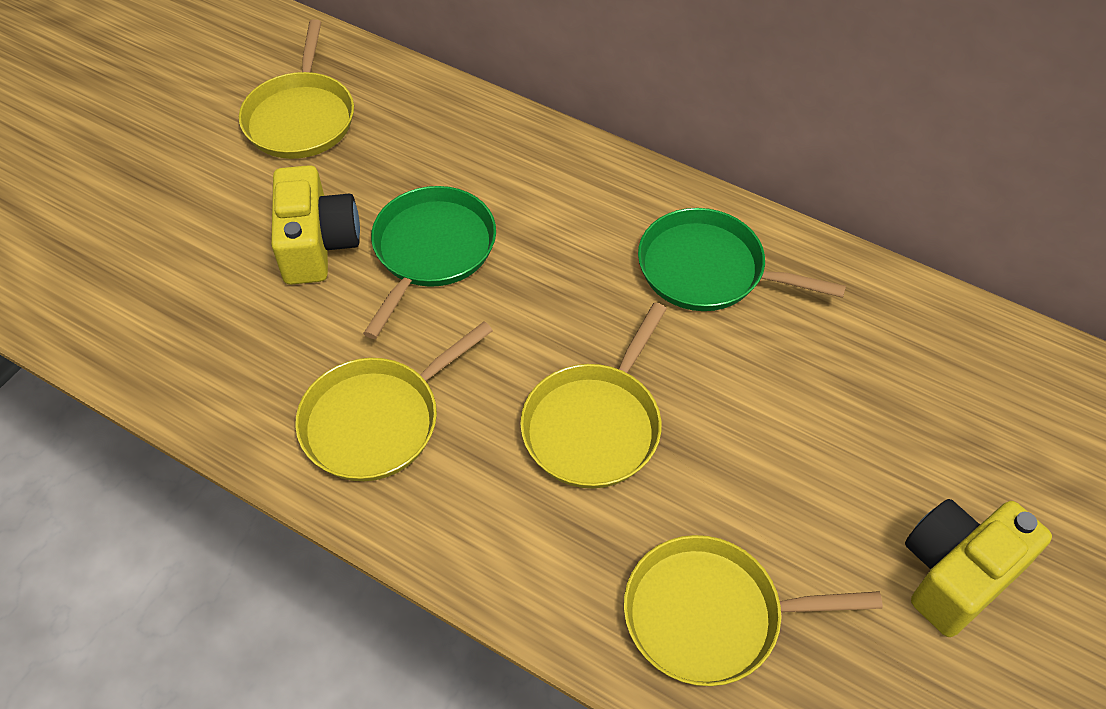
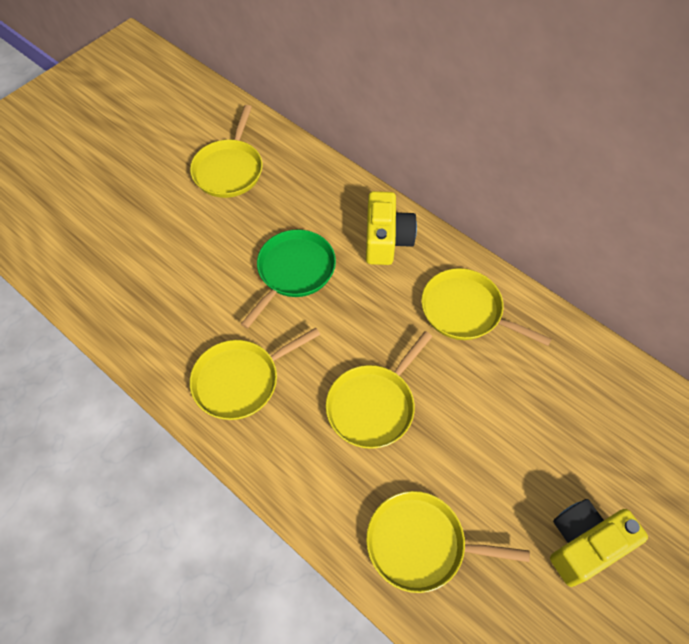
camera: 10 degrees right, 5 degrees up
(317, 244) = (224, 257): yellow camera -> yellow camera (386, 240)
(707, 269) = (465, 311): green pan -> yellow pan

